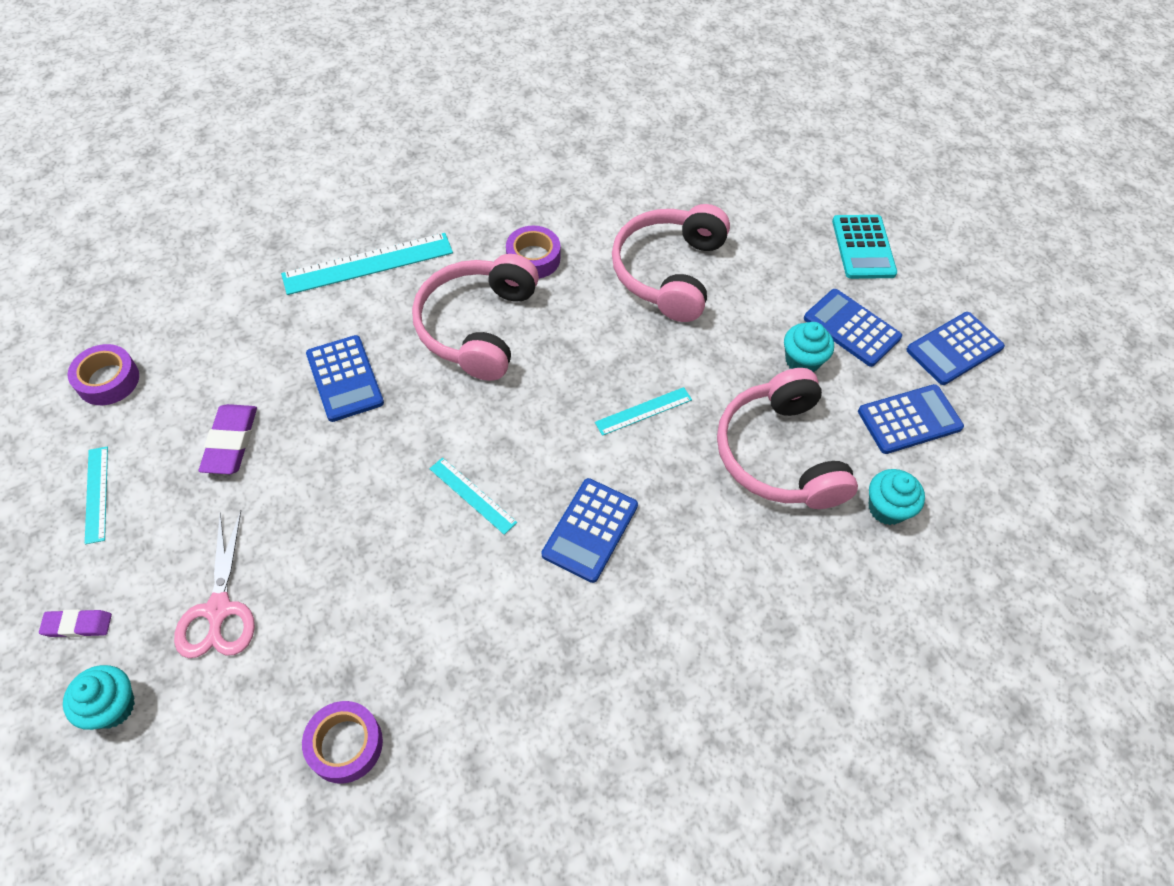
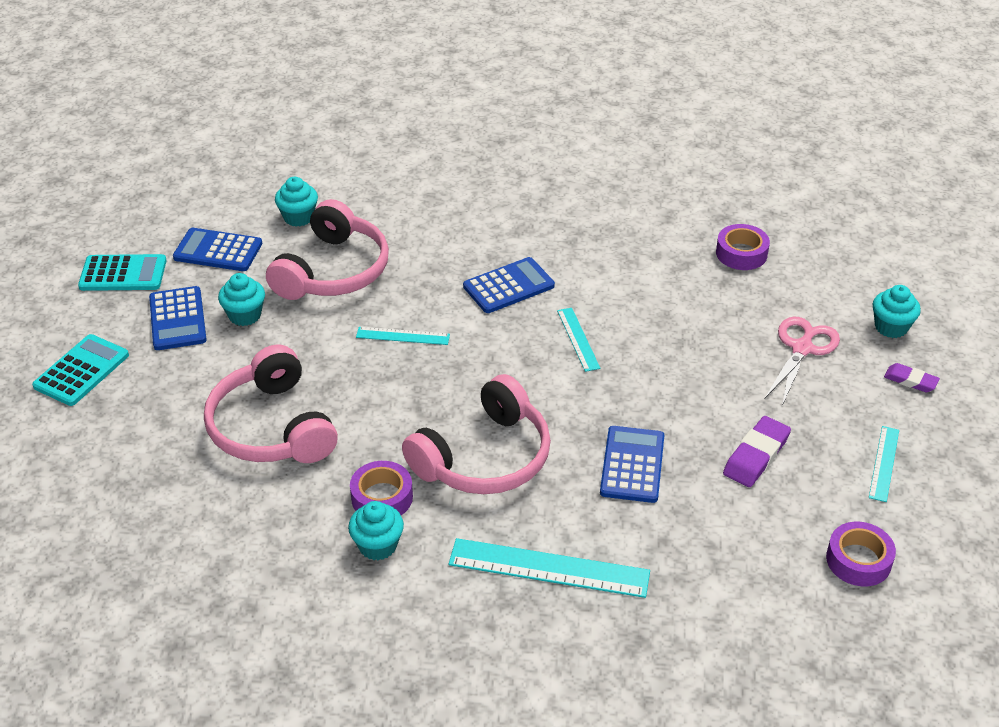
camera: 145 degrees left, 15 degrees down
(507, 224) = (378, 545): none -> turquoise cupcake
(668, 272) = (271, 427): pink headphones -> pink headphones turned 105 degrees clockwise
(954, 349) = (123, 274): blue calculator -> turquoise calculator

